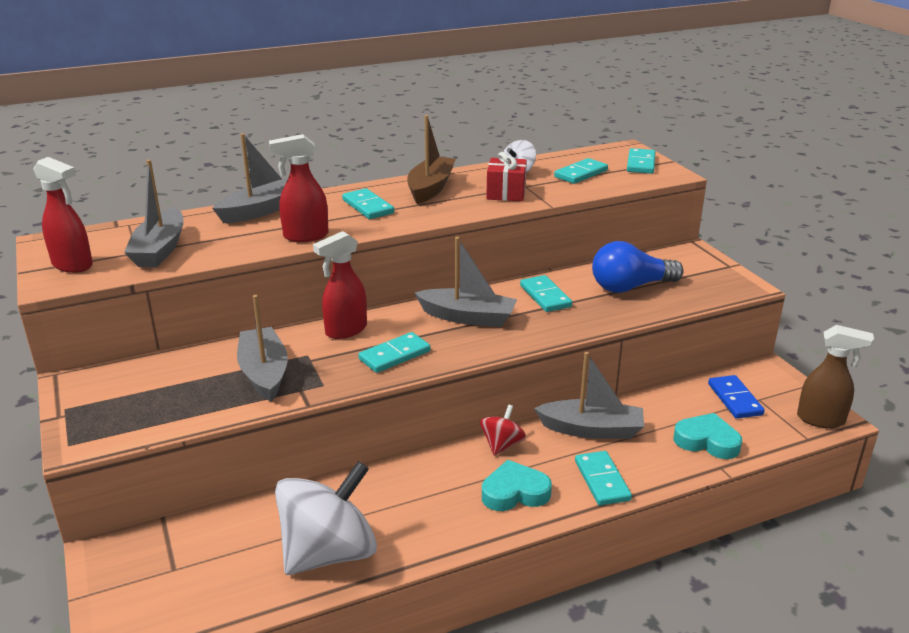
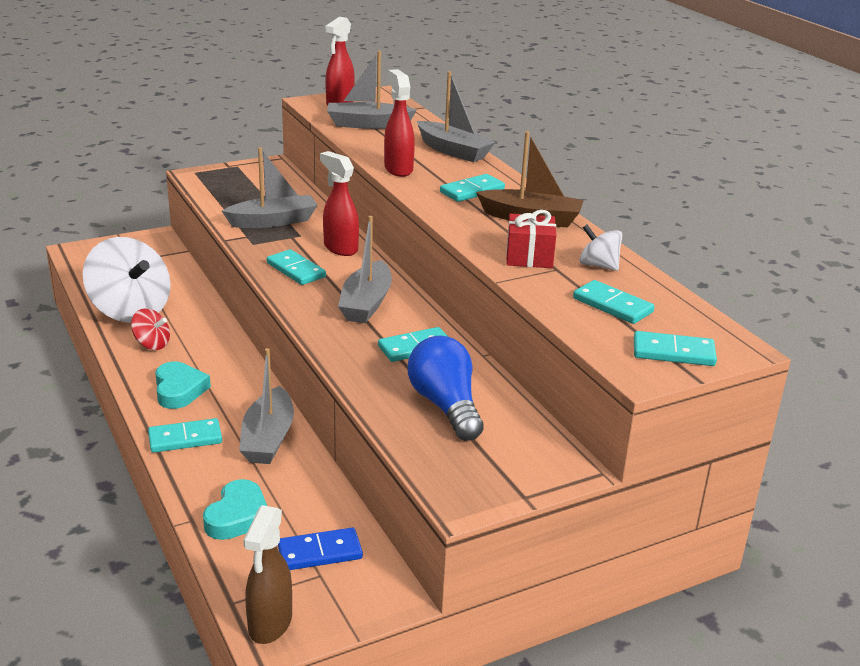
camera: 85 degrees right, 0 degrees up
(502, 445) = (250, 385): red spinning top -> red spinning top (152, 344)

